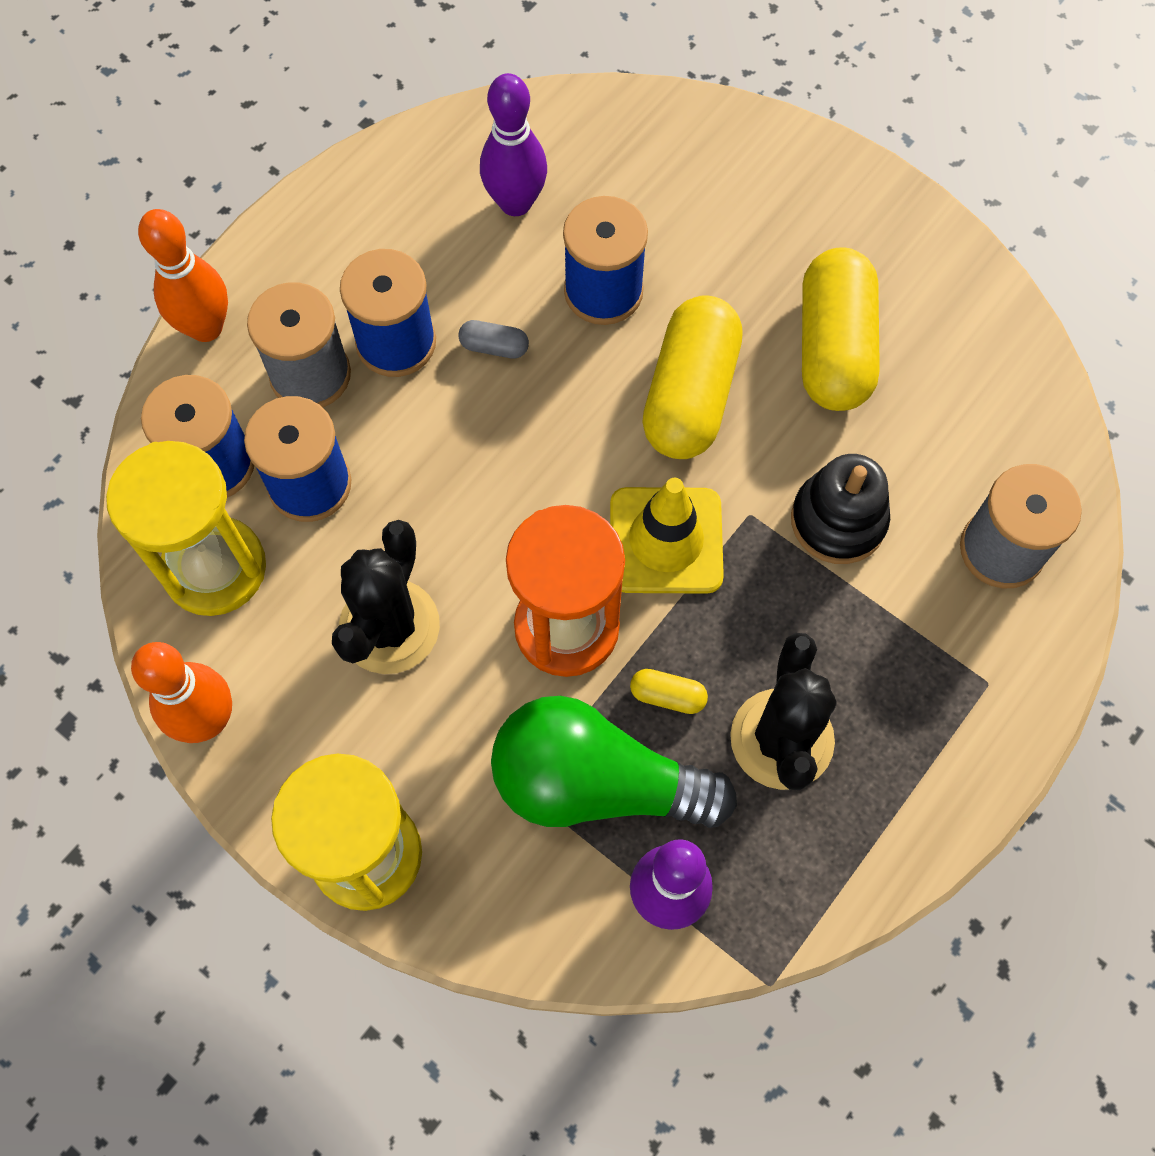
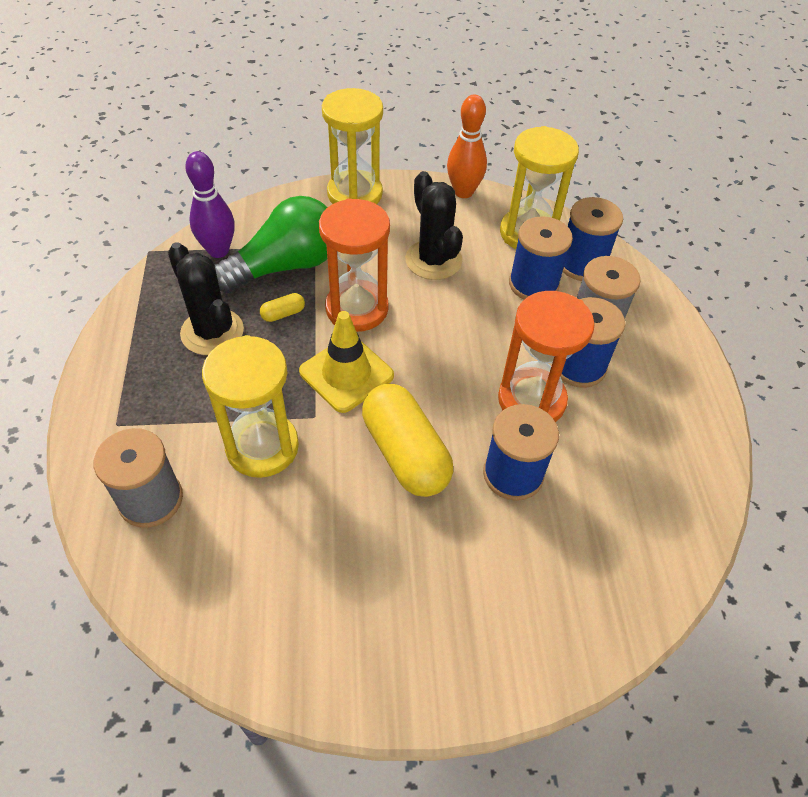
camera: 135 degrees right, 15 degrees down
(206, 327) = (665, 309): orange bowling pin -> none
(494, 347) = (531, 400): grey capsule -> orange hourglass
(515, 203) = (620, 487): purple bowling pin -> none
(833, 348) = (348, 547): yellow capsule -> none
(838, 520) = (262, 447): black stacking toy -> yellow hourglass

